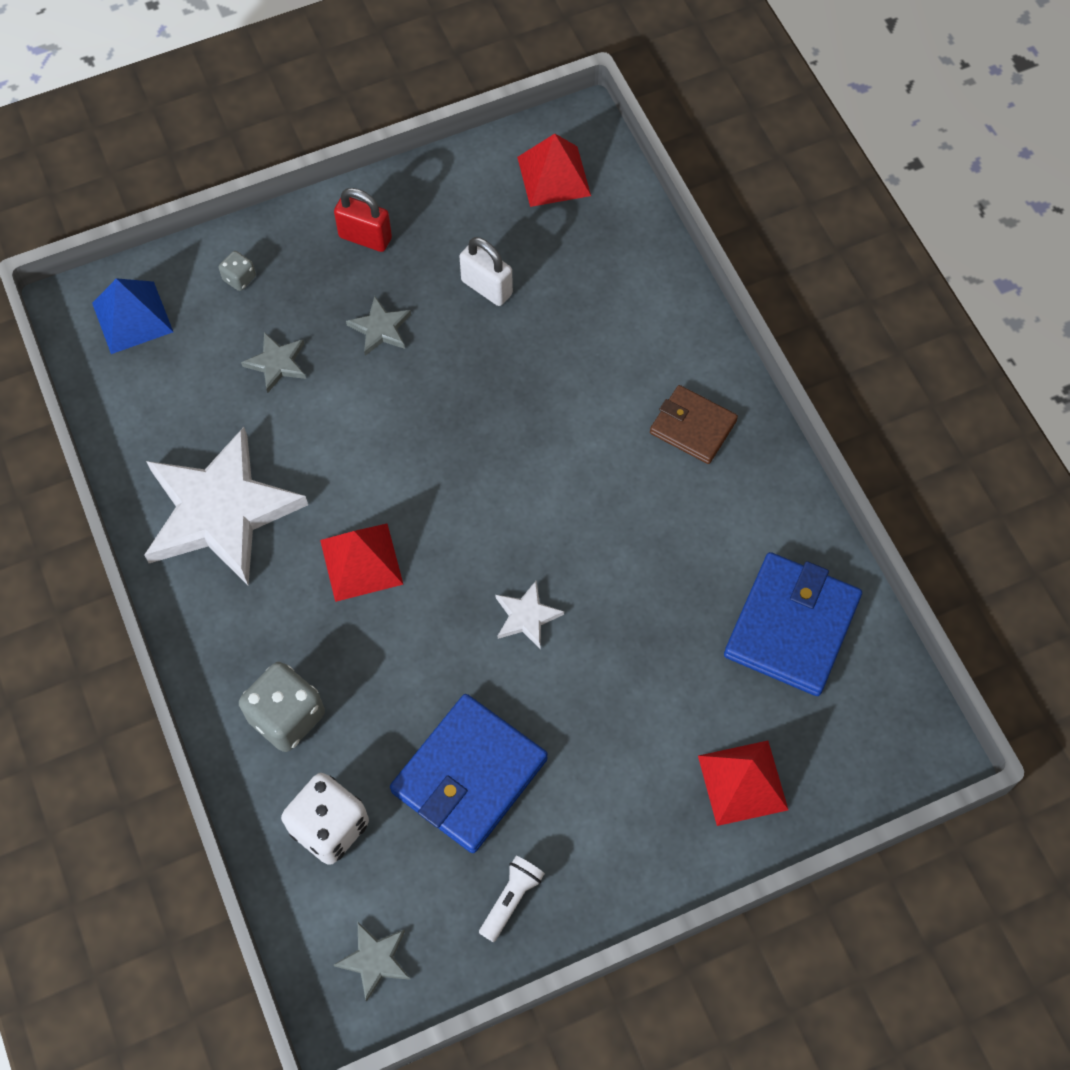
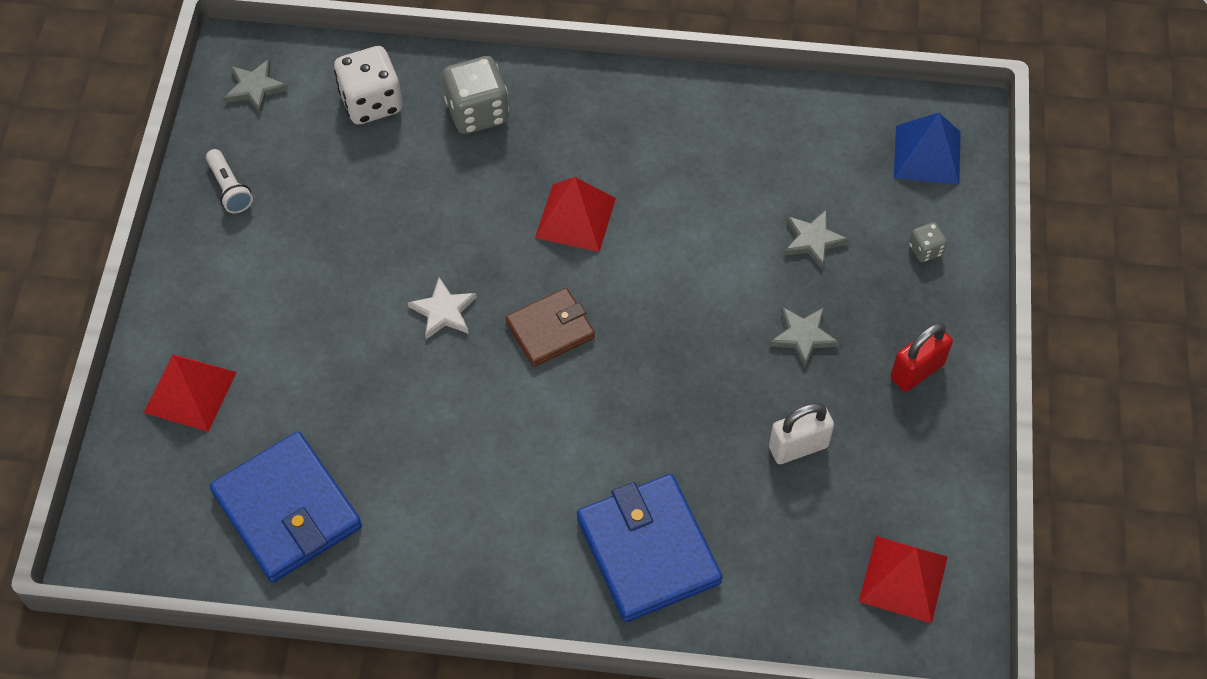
camera: 120 degrees right, 5 degrees down
(220, 511) = (689, 141): white star -> none
(469, 775) = (342, 207): blue wallet -> blue wallet (648, 551)
(692, 427) = (534, 544): brown wallet -> brown wallet (550, 330)

